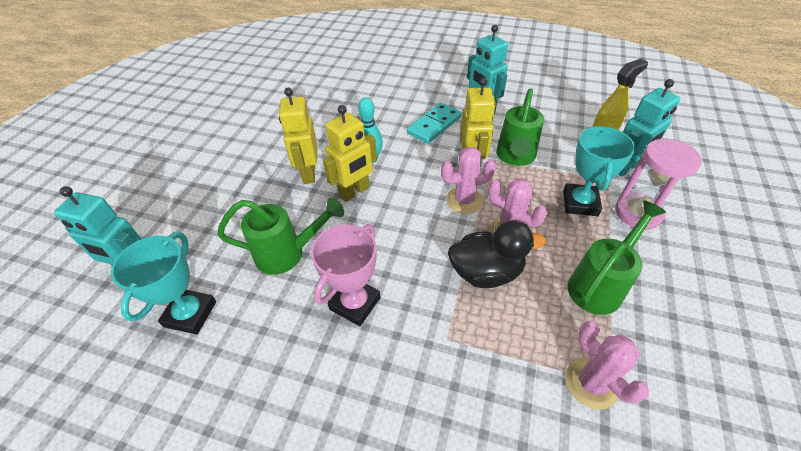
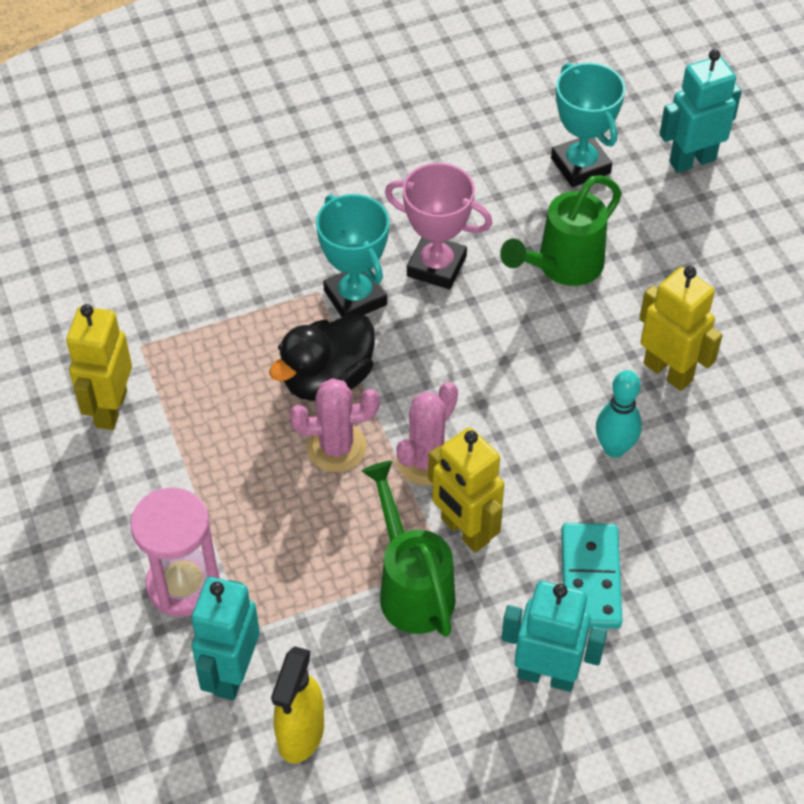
camera: 140 degrees right, 5 degrees up
(354, 192) = (577, 383): yellow robot -> yellow robot (110, 409)
(355, 303) = (436, 266): pink trophy -> pink trophy turned 60 degrees counterclockwise
(580, 203) = (269, 554): turquoise trophy -> turquoise trophy (355, 298)
(591, 383) = (159, 333): pink cactus -> none
(600, 284) = (192, 442): green watering can -> none

